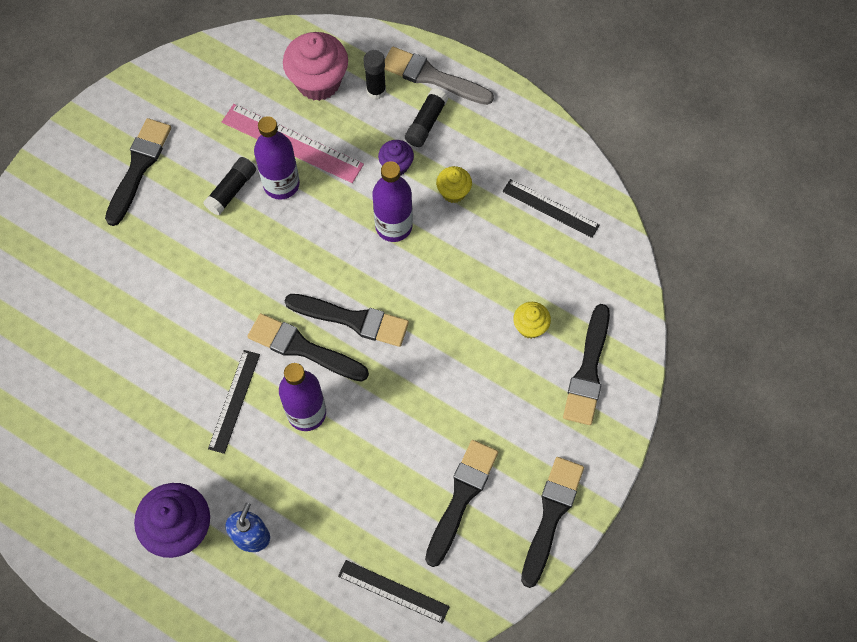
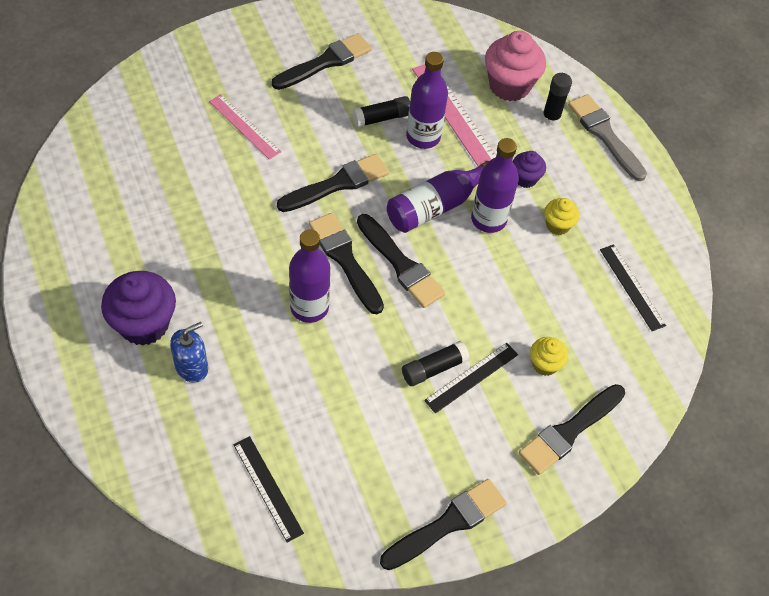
camera: 30 degrees right, 10 degrees down
(116, 282) = (244, 126): none -> pink ruler
(234, 401) = (261, 262): black ruler -> black ruler (471, 377)
(341, 244) = (435, 206): none -> purple bottle
(426, 123) = (574, 163): black glue stick -> black glue stick (434, 368)
(461, 497) = (382, 455): black brush -> black brush (337, 184)

